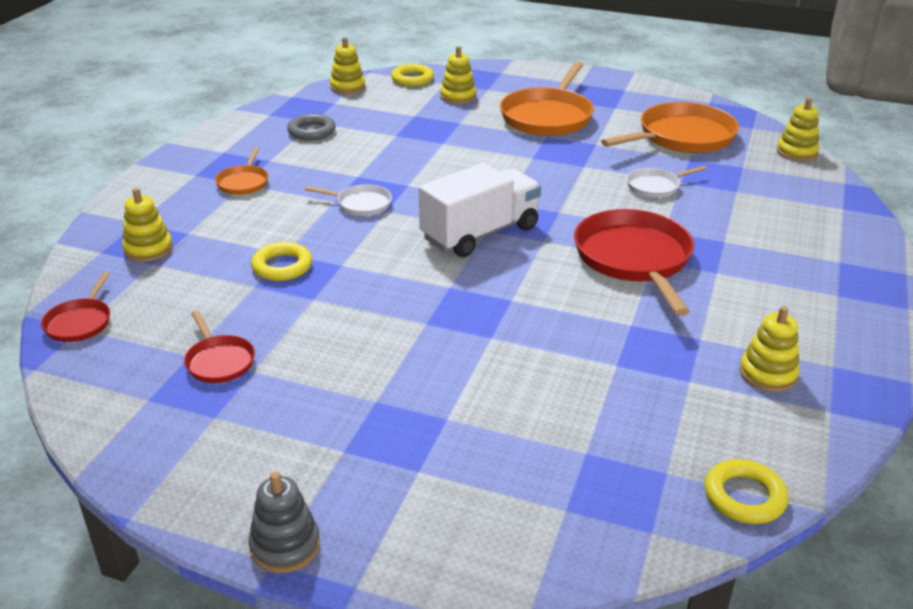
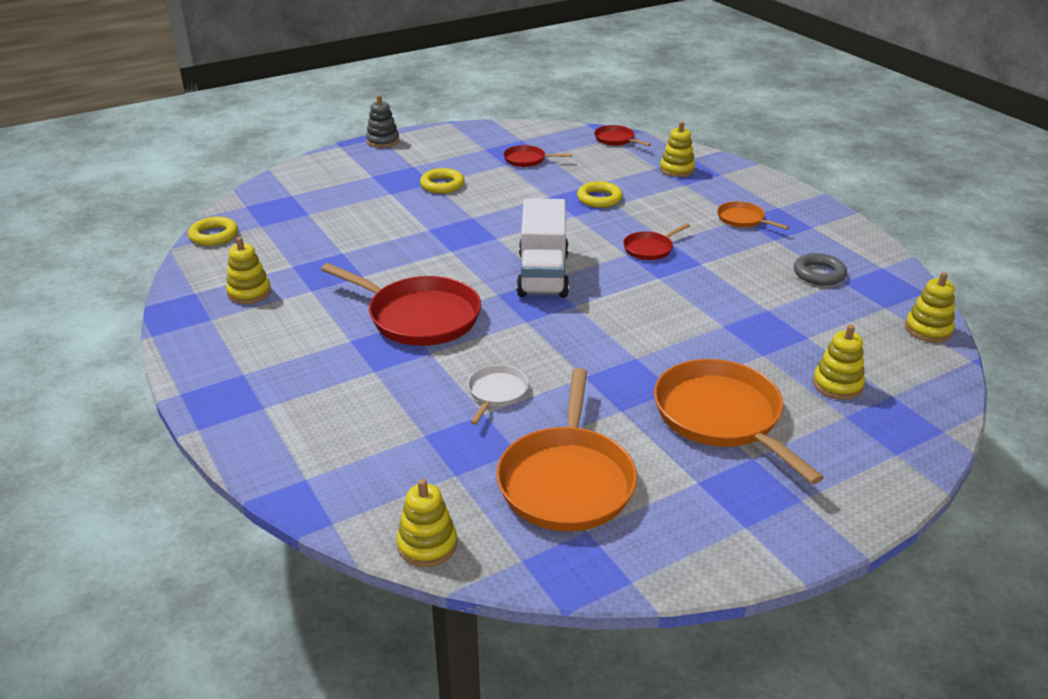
camera: 130 degrees right, 0 degrees up
(361, 204) = (650, 249): white pan -> red pan
(412, 79) = (922, 378): yellow ring -> yellow ring (442, 185)

